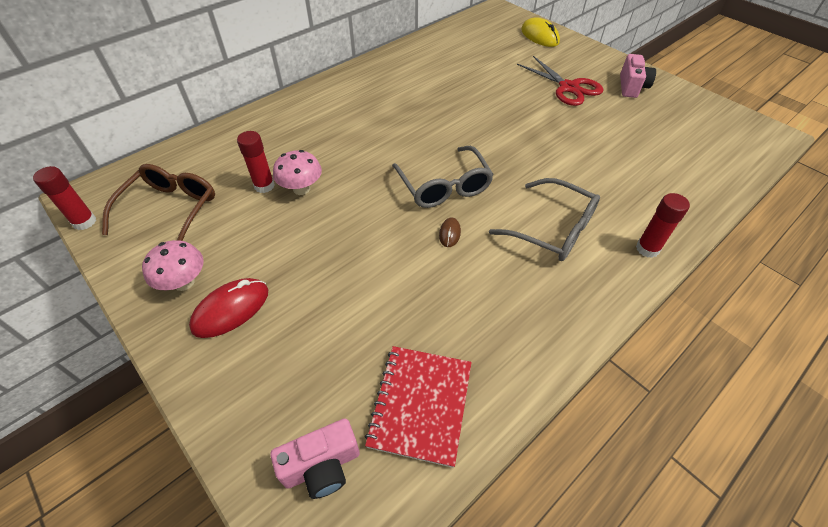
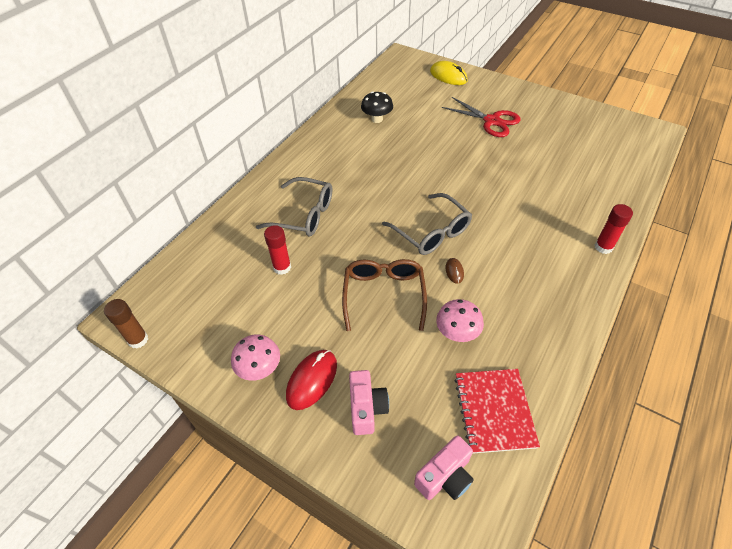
camera: 15 degrees left, 0 degrees up
(84, 222) = (138, 340): red glue stick -> brown glue stick
(170, 210) = (211, 309): brown glasses -> brown glasses (384, 295)
(301, 189) = (315, 262): pink mushroom -> pink mushroom (457, 333)
(440, 63) = (377, 119): none -> black mushroom
(553, 229) = (530, 248): grey glasses -> grey glasses (304, 215)
(631, 87) = (540, 110): pink camera -> pink camera (366, 408)

